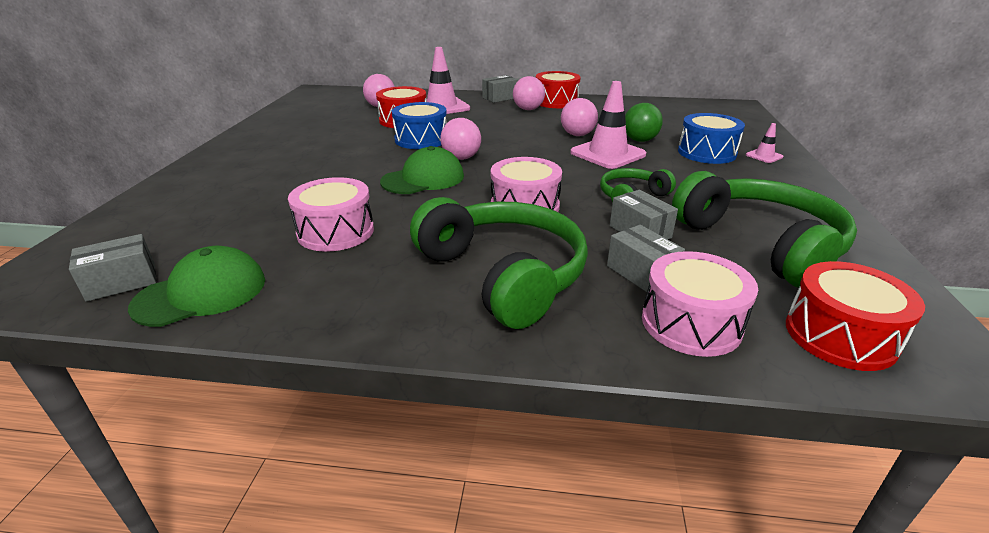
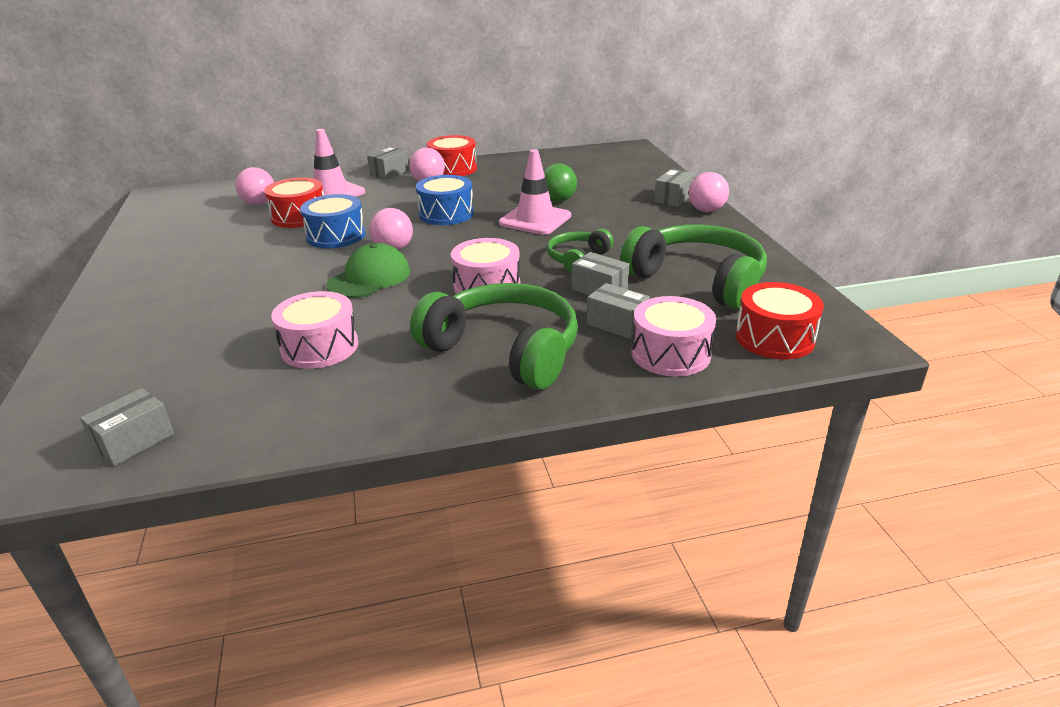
camera: 20 degrees left, 0 degrees up
(201, 293) = (231, 430): green cap -> none
(577, 135) = (495, 204): pink ball -> pink ball (706, 210)
(706, 153) = (623, 203): blue drum -> blue drum (446, 214)
(764, 156) = (673, 198): pink traffic cone -> grey box

